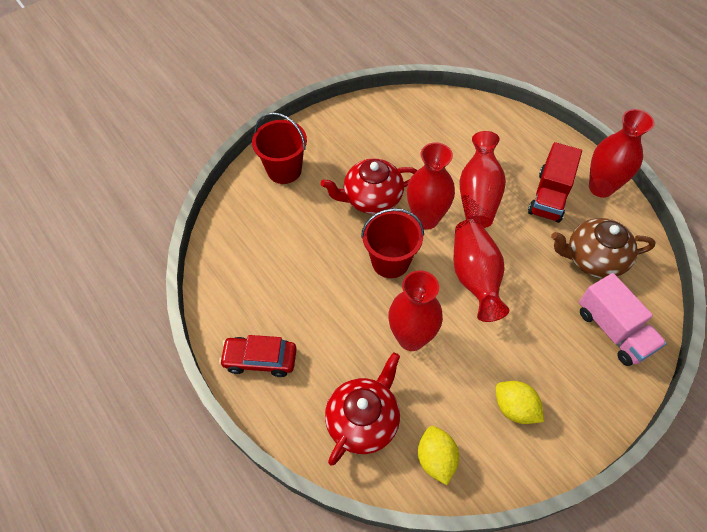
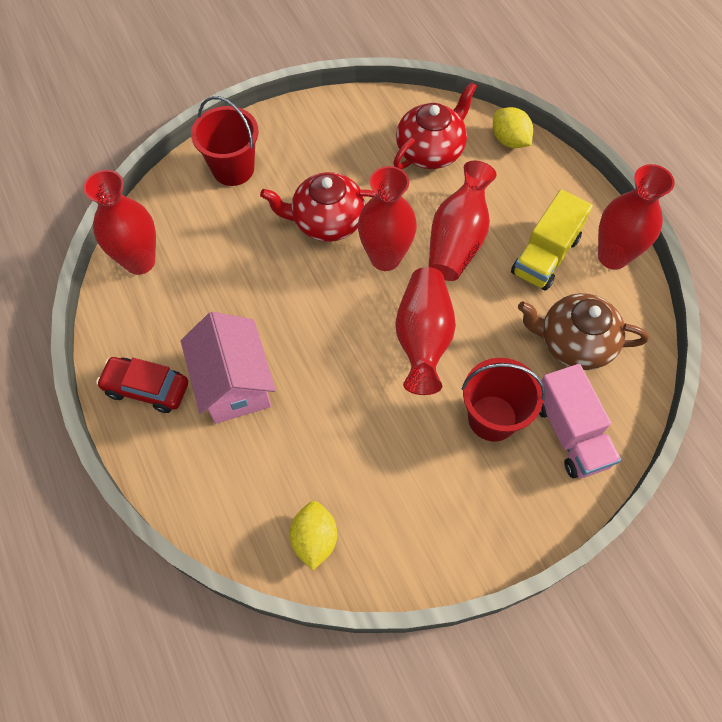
camera: 10 degrees right, 5 degrees up
(333, 342) = (234, 384): none -> pink house
(363, 420) = (244, 480): red teapot -> red teapot (430, 150)
(390, 261) = (327, 302): red bucket -> red bucket (492, 418)
(411, 338) = (326, 396): red vase -> red vase (139, 261)
(514, 408) = (423, 500): yellow lemon -> yellow lemon (509, 140)
(549, 196) = (545, 256): red truck -> yellow truck

